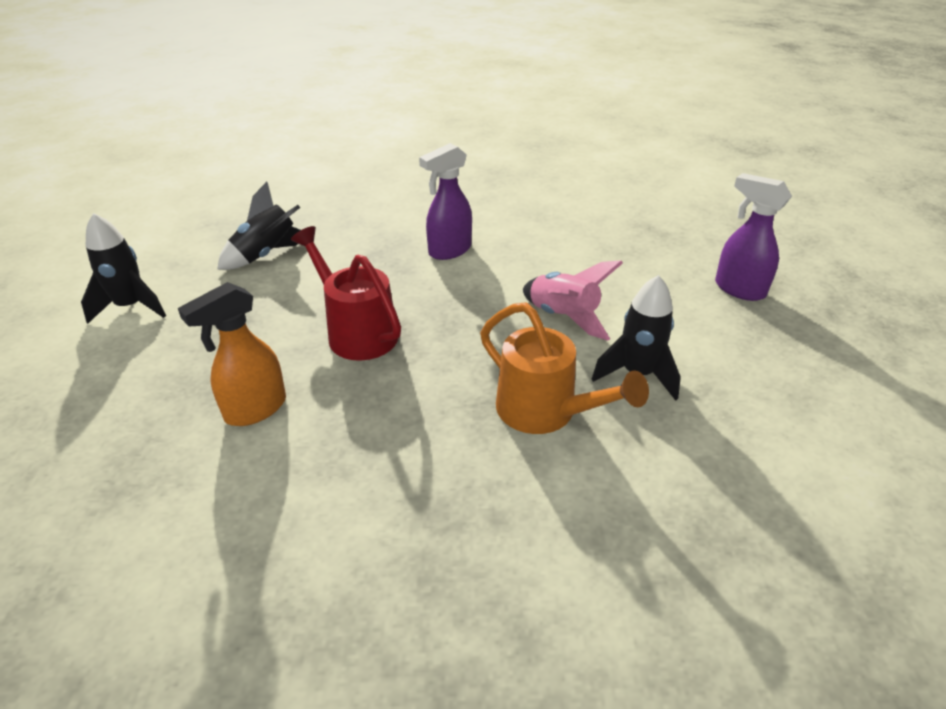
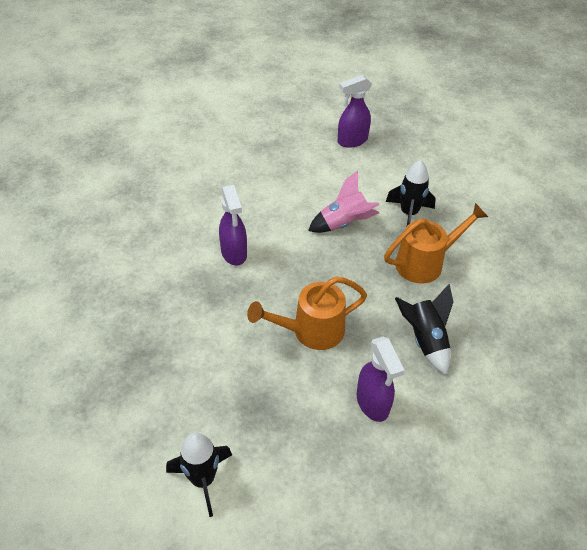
camera: 70 degrees left, 10 degrees up
(255, 410) = (373, 404): orange spray bottle -> purple spray bottle
(267, 255) = (171, 369): black rocket -> black rocket (425, 340)
(356, 331) = (310, 331): red watering can -> orange watering can

